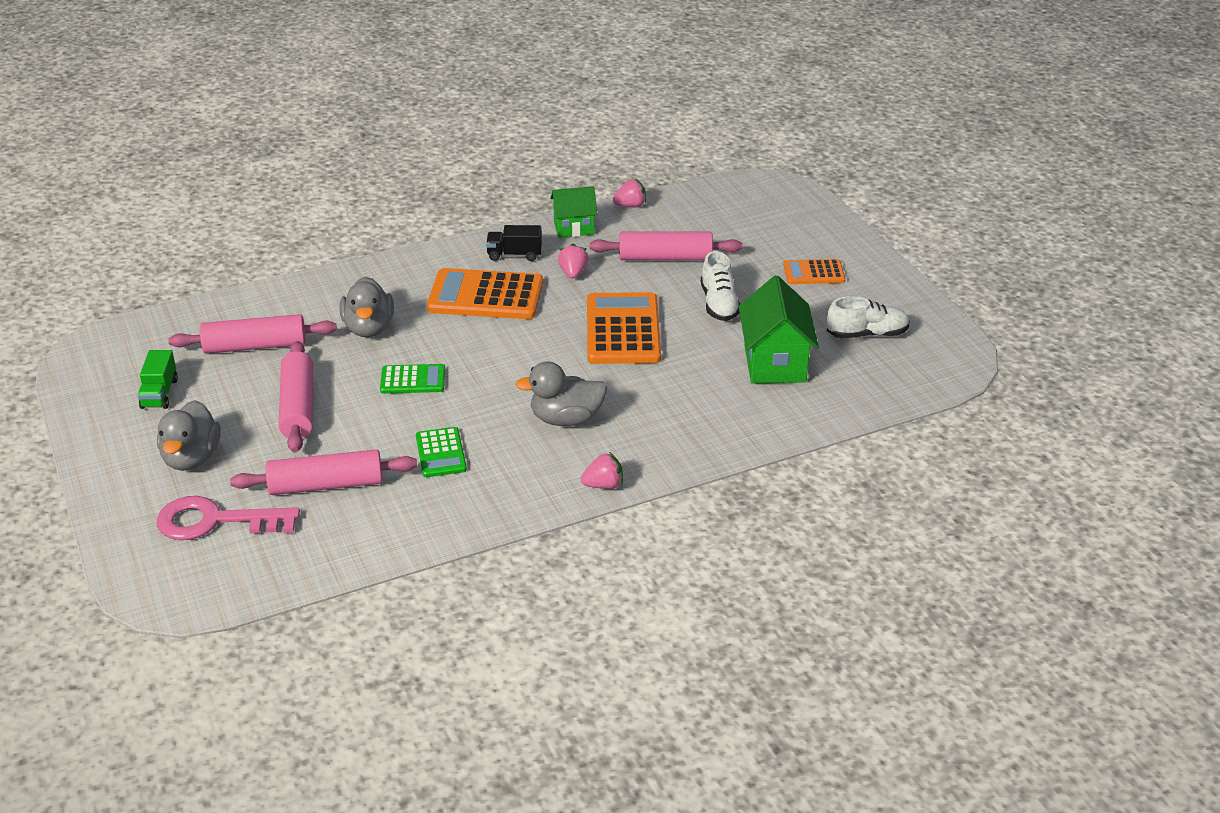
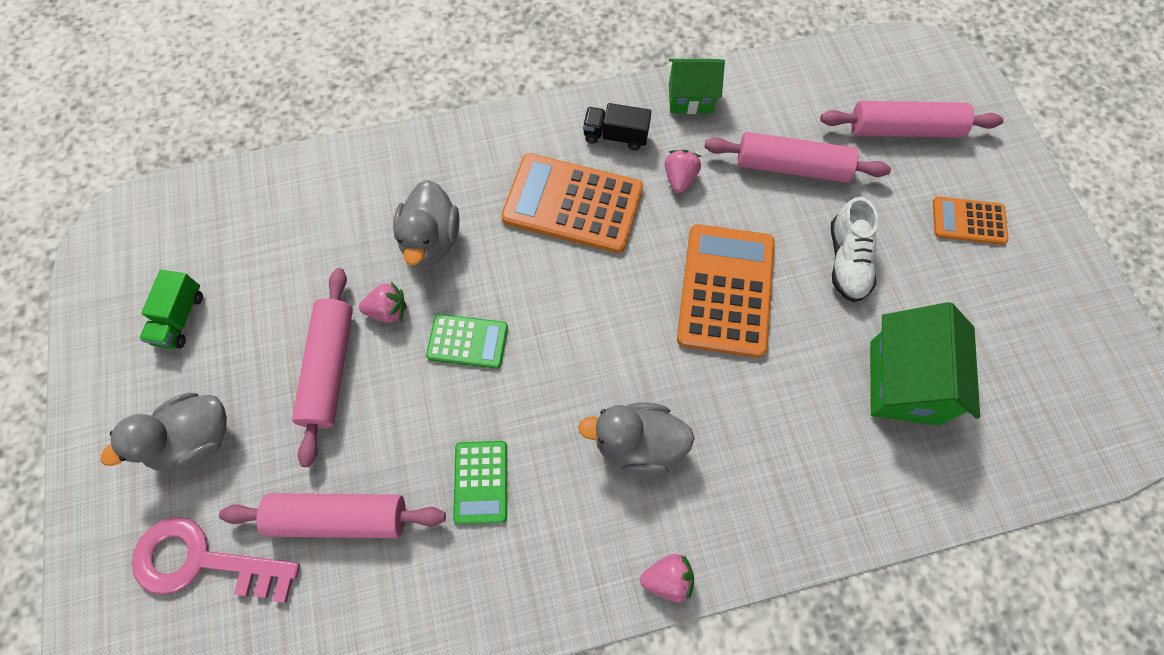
camera: 10 degrees right, 30 degrees up
(192, 458) = (195, 440): grey duck -> grey duck turned 45 degrees clockwise
(255, 346) = (299, 252): pink rolling pin -> pink rolling pin (904, 129)
(630, 205) = (761, 69): pink strawberry -> pink strawberry (388, 311)
(867, 334) = (1024, 346): white shoe -> none

